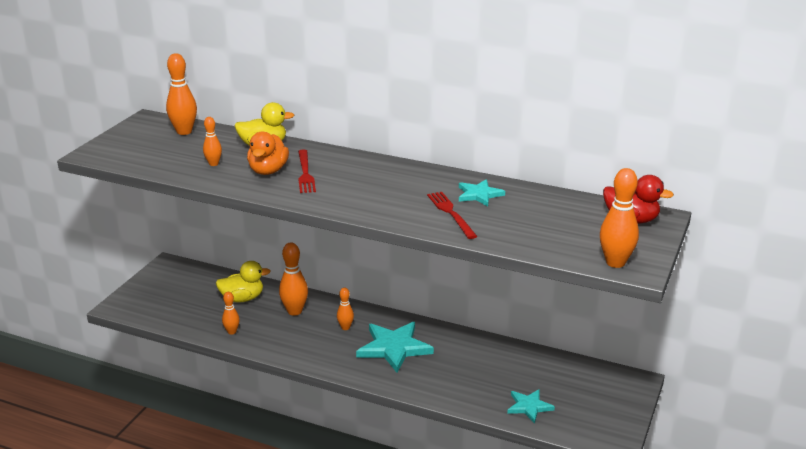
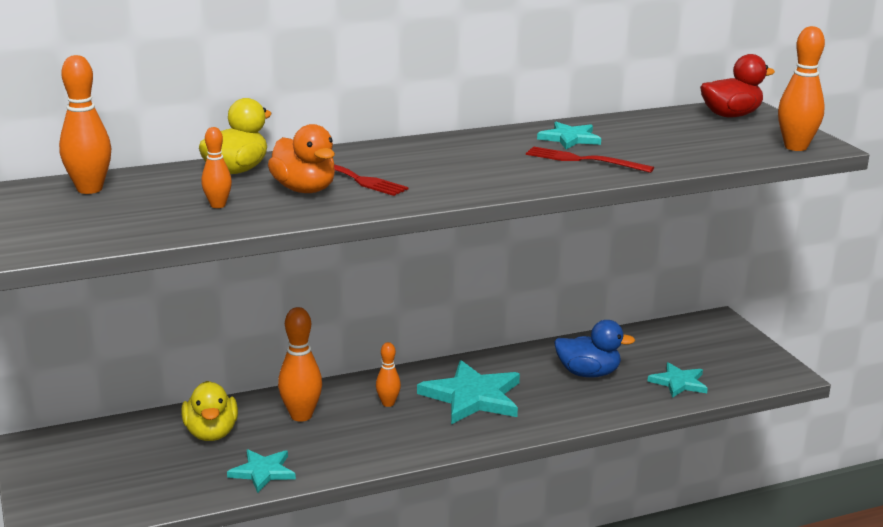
camera: 45 degrees left, 5 degrees down
(232, 332) = (263, 472): orange bowling pin -> turquoise star
(242, 298) = (211, 433): yellow duck -> yellow duck turned 135 degrees clockwise
(483, 370) = (588, 373): none -> blue duck

